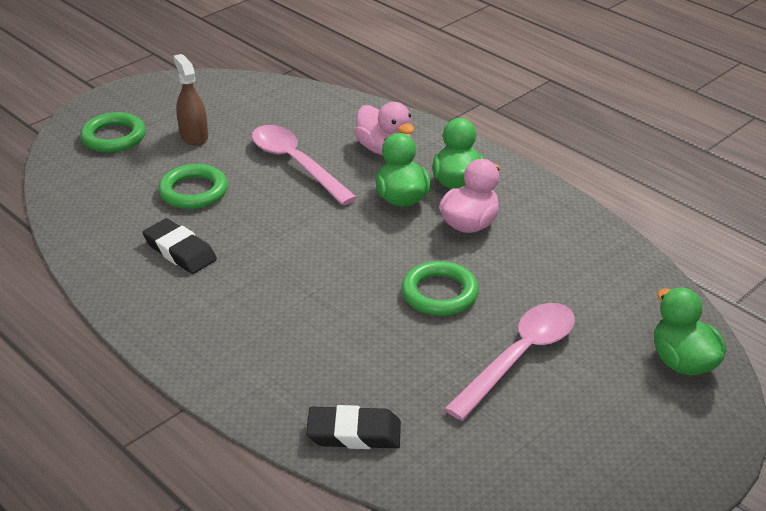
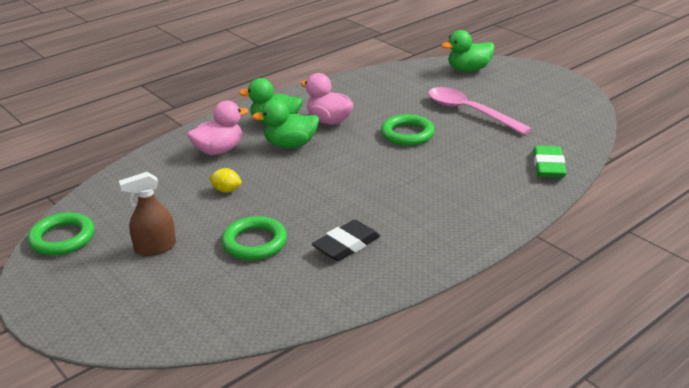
camera: 85 degrees left, 5 degrees down
(113, 137) = (134, 301): green ring -> green ring (62, 238)
(296, 164) = (226, 190): pink spoon -> yellow lemon
(354, 433) = (548, 166): black eraser -> green eraser

